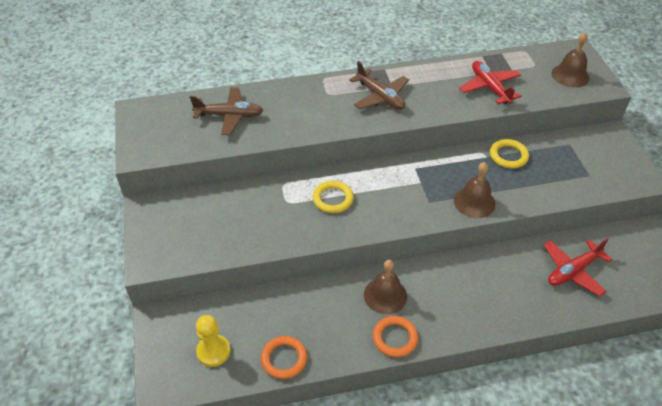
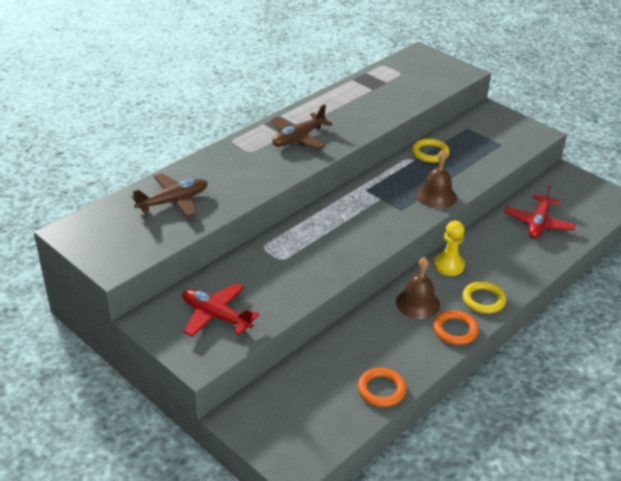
camera: 35 degrees left, 10 degrees down
(213, 351) = (314, 415): yellow pawn -> yellow pawn (449, 265)
(333, 199) = (319, 240): yellow ring -> yellow ring (483, 300)
(380, 97) = (298, 138): brown plane -> brown plane turned 120 degrees clockwise
(490, 87) = (381, 101): red plane -> red plane (216, 316)
(570, 75) = (434, 72): brown bell -> none

